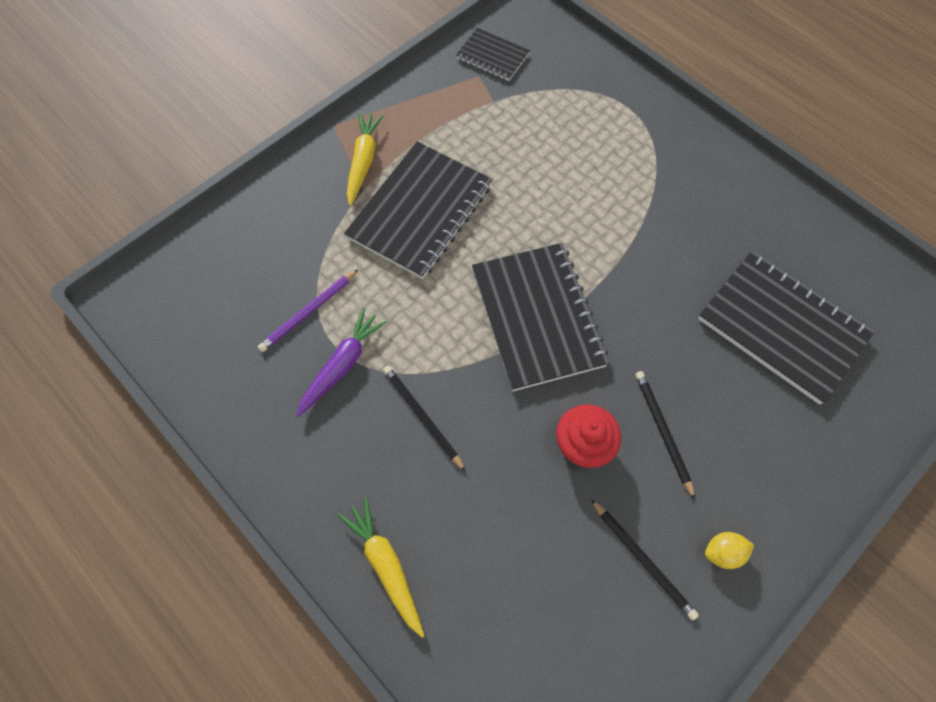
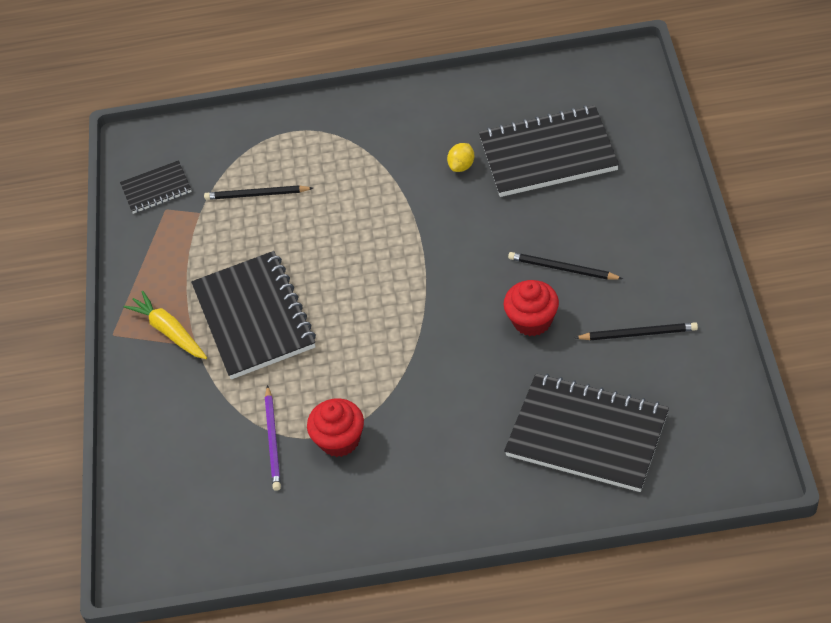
camera: 45 degrees left, 15 degrees down
(342, 365) = (339, 440): purple carrot -> red cupcake
(386, 565) = (520, 491): yellow carrot -> none
(422, 417) = (428, 409): black pencil -> black pencil (257, 195)
(537, 317) = (413, 292): black notebook -> black notebook (587, 435)
(722, 552) = (669, 286): yellow lemon -> yellow lemon (462, 166)

